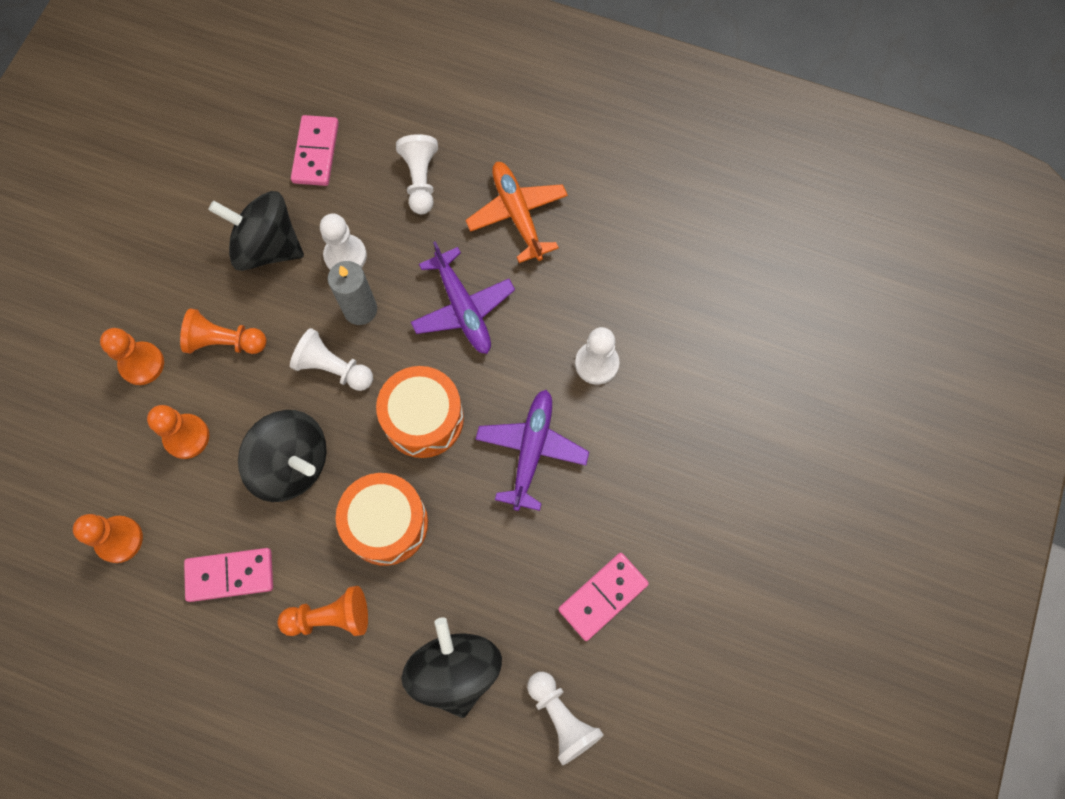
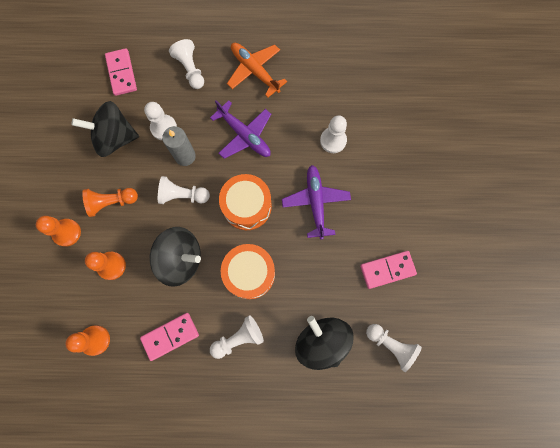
camera: 20 degrees left, 5 degrees up
(330, 617) = (238, 338): orange pawn -> white pawn
(603, 596) = (387, 269): pink domino -> pink domino turned 45 degrees clockwise

